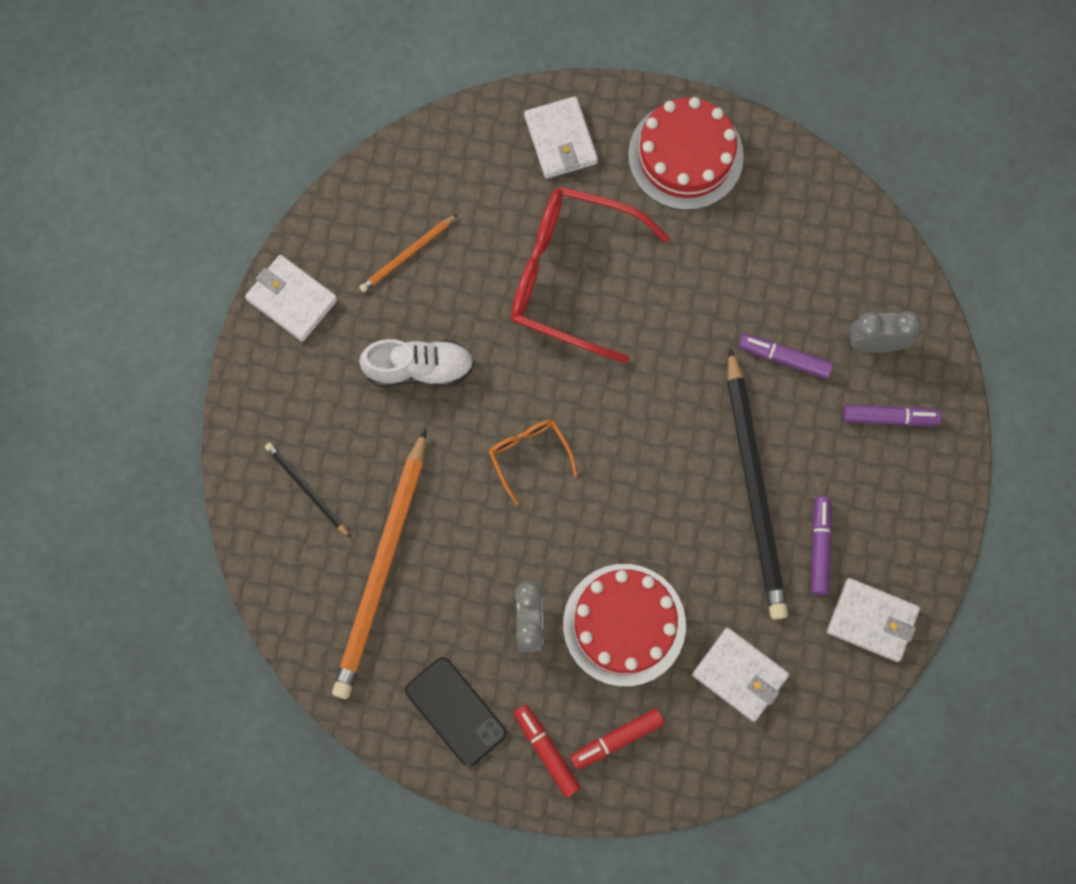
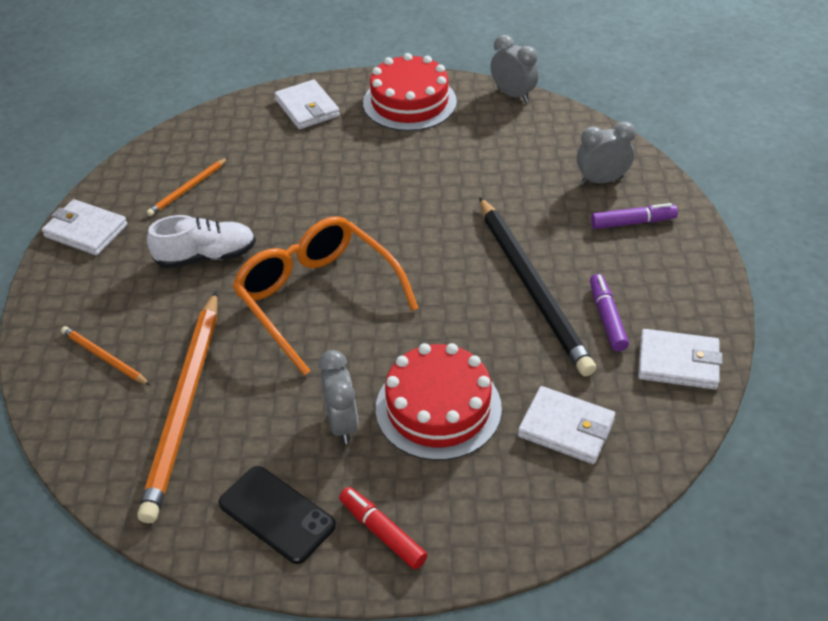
camera: 10 degrees left, 30 degrees down
(307, 489) = (104, 357): black pencil -> orange pencil
(529, 456) = (318, 298): orange glasses -> orange glasses, size x2.09
(572, 276) = (333, 180): red glasses -> none
(617, 739) = (456, 507): red marker -> none
(784, 358) = (528, 201): purple marker -> none
(813, 169) = (513, 95): none -> grey clock

